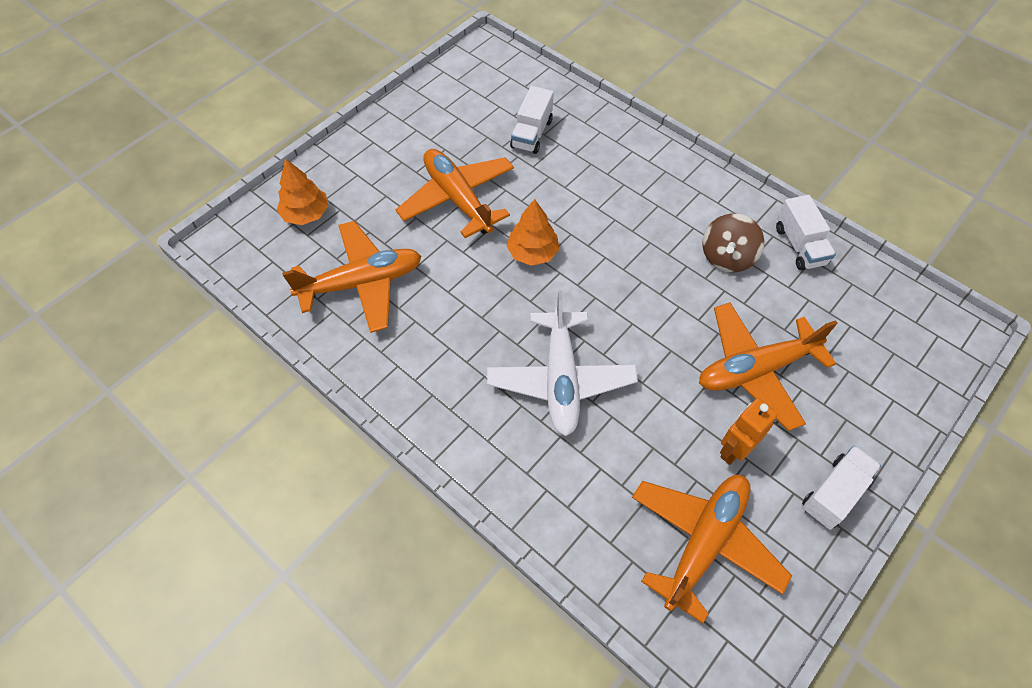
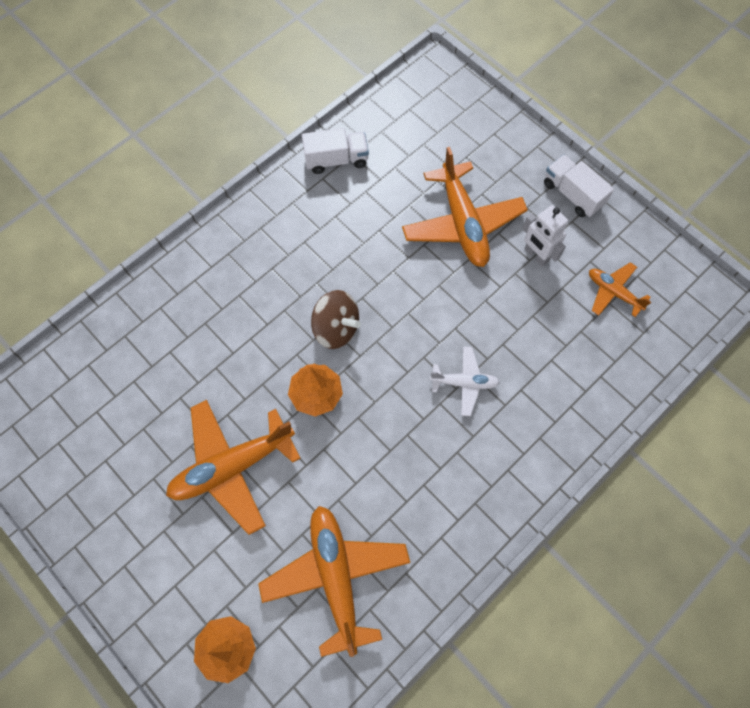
camera: 85 degrees left, 10 degrees up
(531, 134) = (149, 379): white truck -> none
(561, 379) = (464, 383): white plane -> white plane, size x0.53
(704, 542) = (613, 292): orange plane -> orange plane, size x0.53
(727, 257) = (342, 220): brown spinning top -> brown spinning top (336, 328)
(734, 450) = (536, 255): orange robot -> white robot

